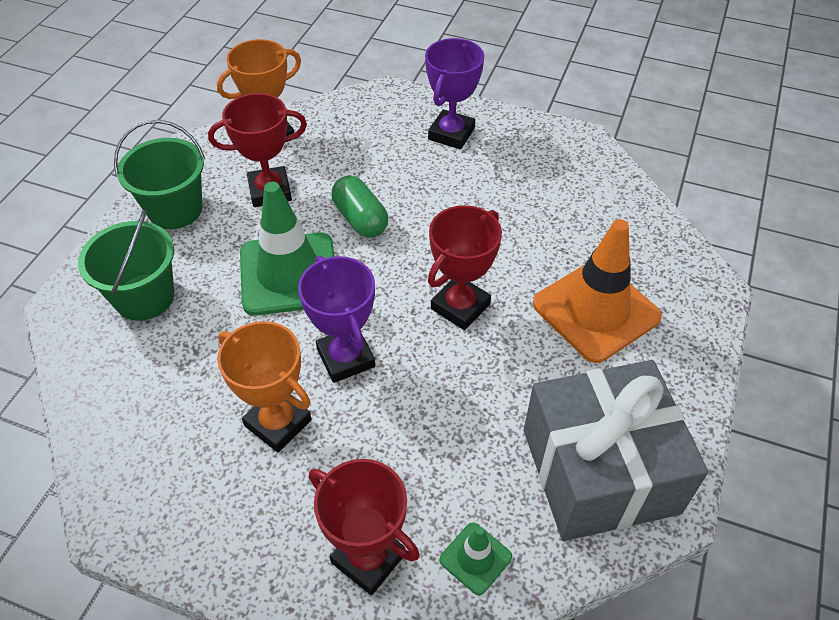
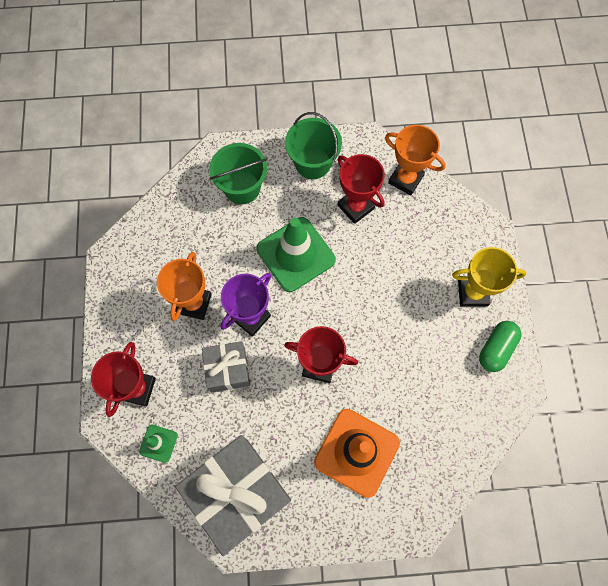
camera: 65 degrees right, 20 degrees up
(360, 219) = (360, 272): green capsule -> green capsule (496, 349)
(407, 415) = (228, 369): none -> grey gift
(451, 134) = (472, 293): purple trophy -> yellow trophy

